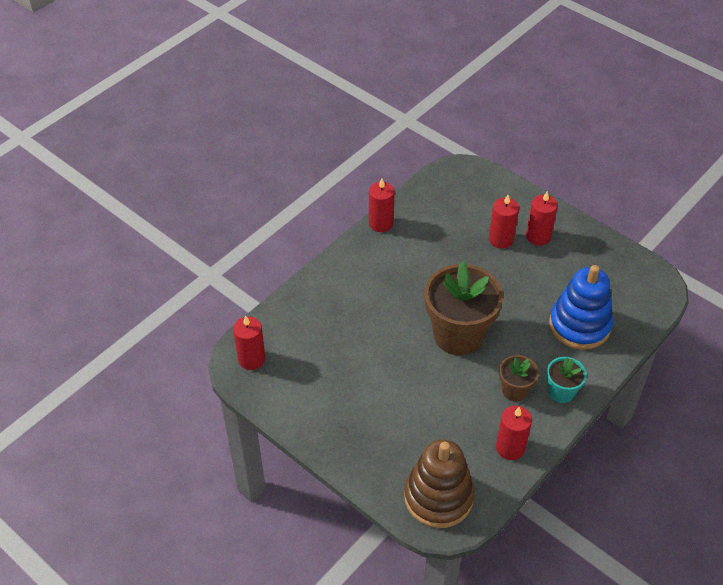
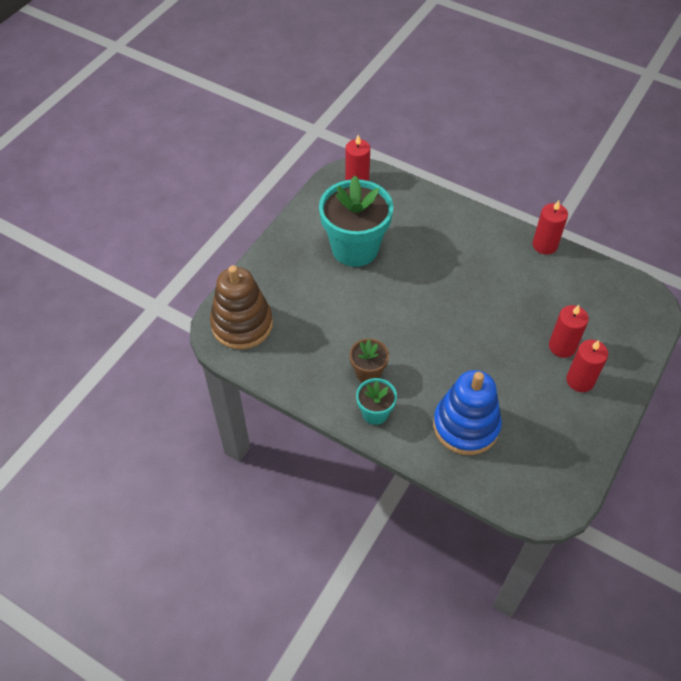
camera: 80 degrees right, 5 degrees up
(351, 376) = (355, 248): none -> turquoise flower pot
(458, 335) = (423, 321): brown flower pot -> none
(510, 448) = (302, 374): red candle -> none

